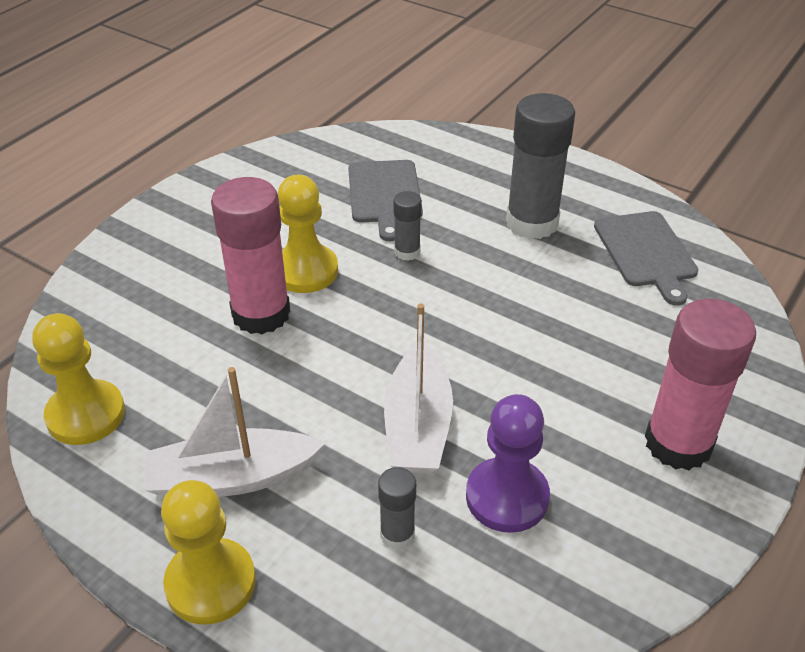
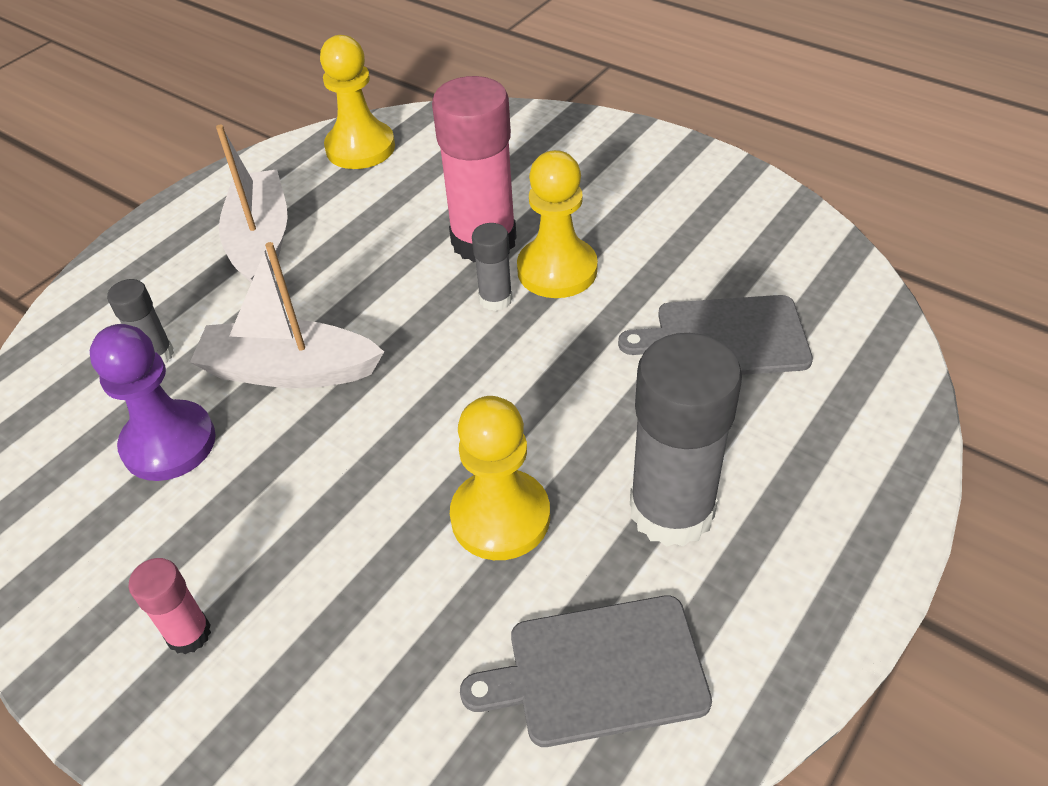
camera: 95 degrees right, 5 degrees up
(211, 583) = (154, 240): yellow pawn -> yellow pawn (500, 517)
(407, 252) = (595, 362): grey glue stick -> grey glue stick (495, 299)
(678, 443) = (189, 634): pink glue stick -> pink glue stick, size x0.48

